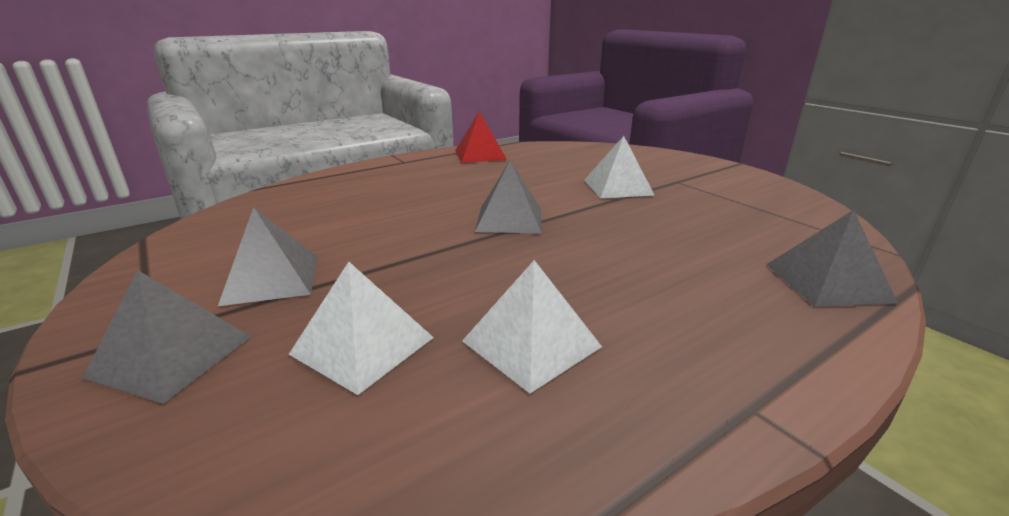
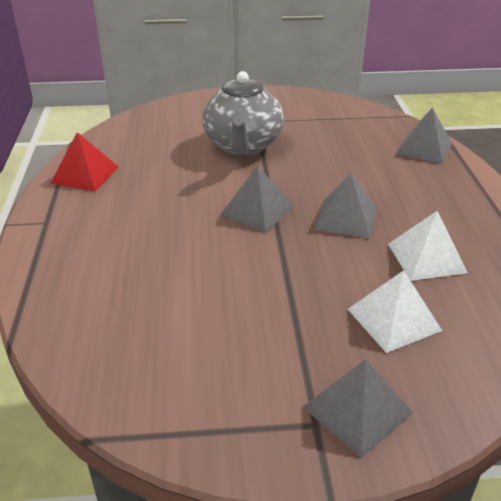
camera: 60 degrees left, 10 degrees up
(271, 279) = (269, 350): grey pyramid -> grey pyramid (345, 218)
(617, 187) = (243, 146): white pyramid -> grey teapot

